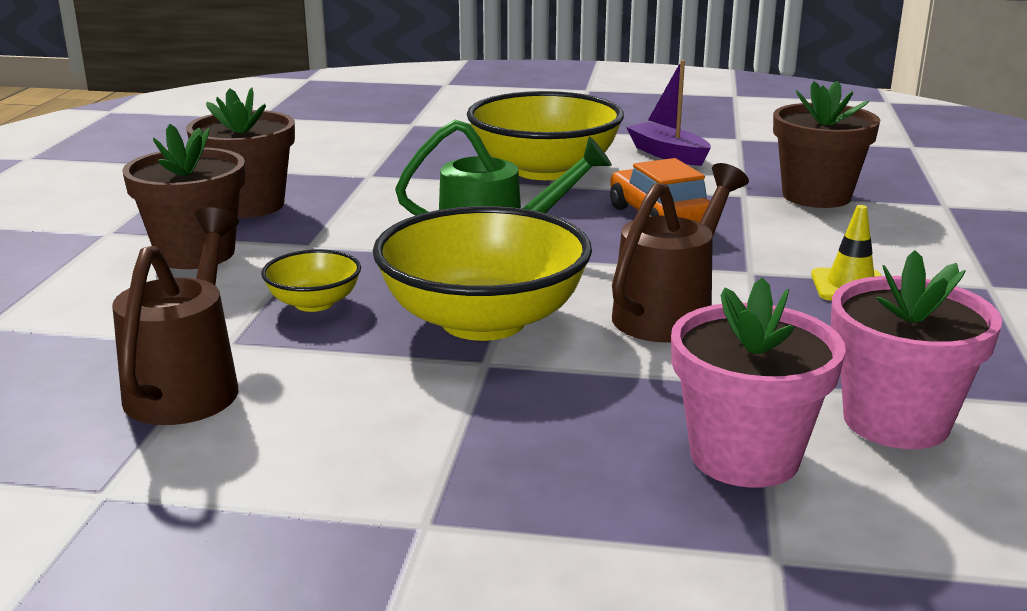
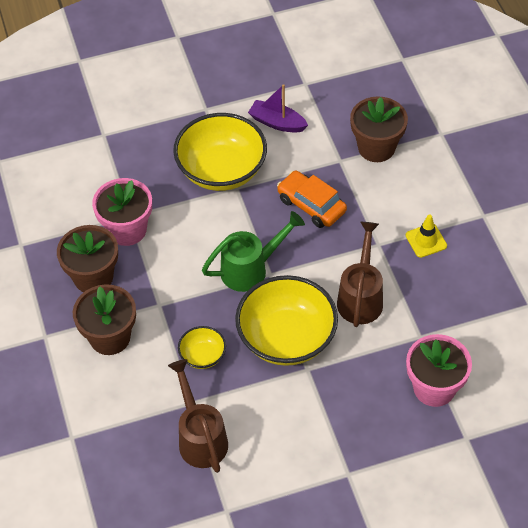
camera: 25 degrees left, 30 degrees up
(896, 421) = (477, 341): pink flower pot -> pink flower pot (127, 230)

